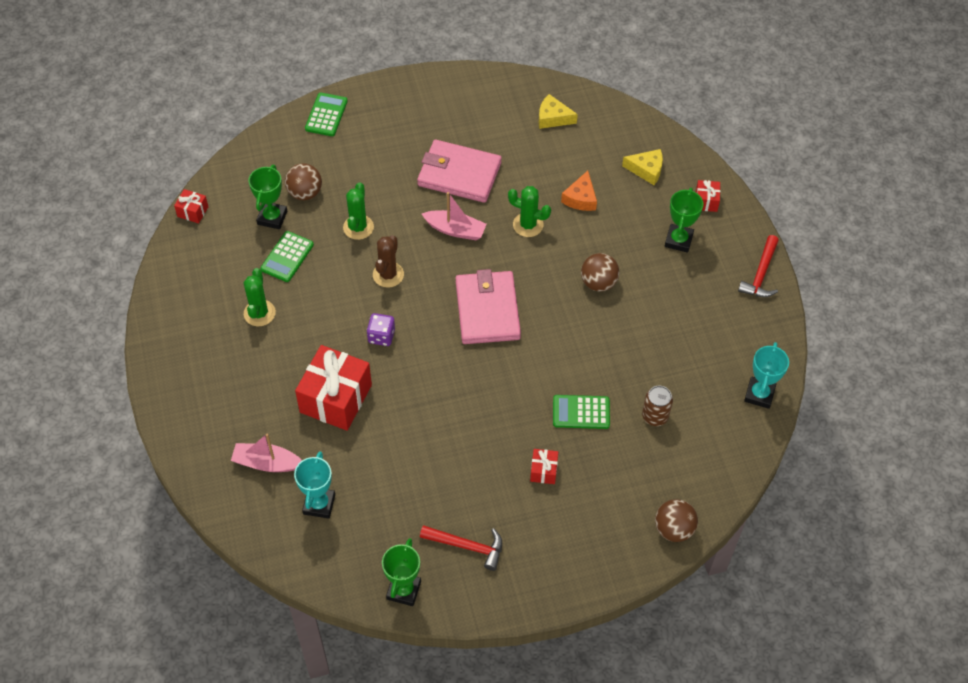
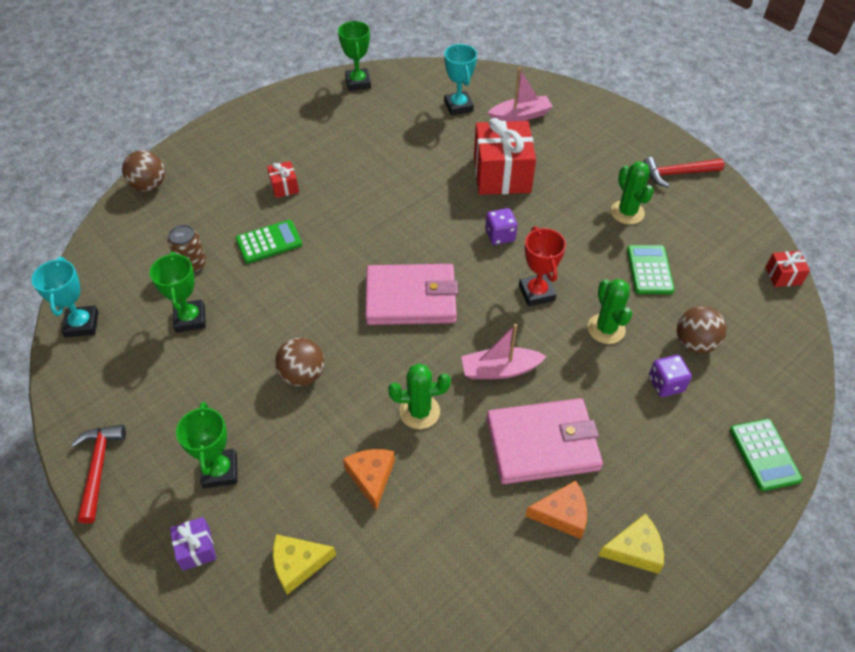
camera: 155 degrees right, 5 degrees down
(272, 217) = (701, 302): green trophy -> green trophy (190, 319)
(349, 176) = (666, 384): none -> purple dice
(388, 275) = (536, 293): brown cactus -> red trophy
(467, 546) = (323, 120): red hammer -> red hammer (677, 173)
(475, 134) = (562, 514): none -> orange cheese
(487, 310) = (411, 298): pink wallet -> pink wallet turned 60 degrees counterclockwise
(553, 118) = (472, 596): yellow cheese -> yellow cheese (634, 549)
(706, 201) = (196, 548): red gift -> purple gift

